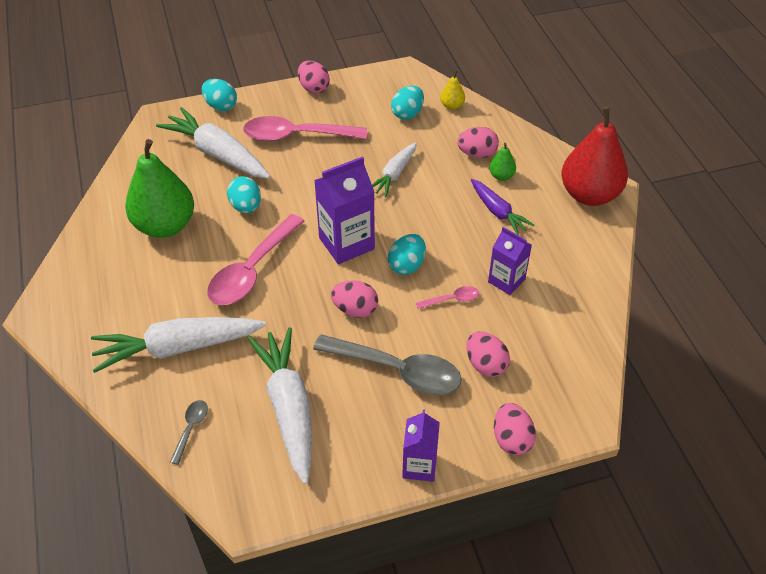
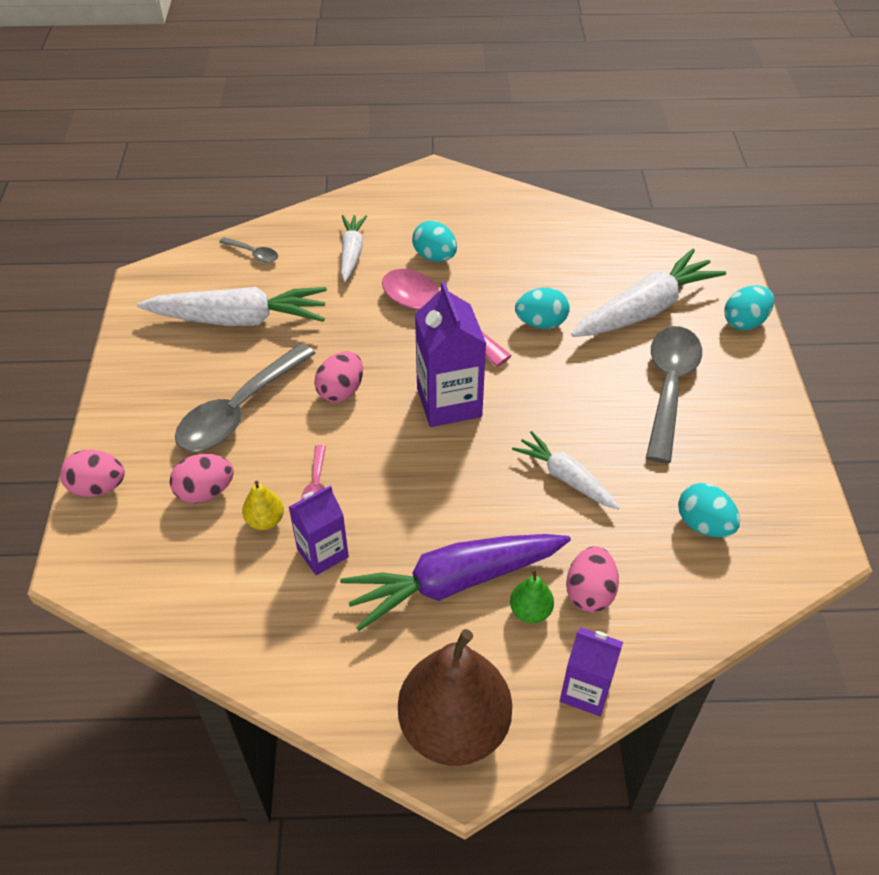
camera: 105 degrees right, 0 degrees up
(165, 226) = (528, 257): green pear -> none
(178, 348) = (351, 253): white carrot -> white carrot, size x0.58
(296, 136) = (669, 387): pink spoon -> grey spoon
(314, 88) = (779, 423): pink egg -> none
(407, 265) = (390, 453): turquoise egg -> turquoise egg (435, 257)
(419, 466) = (117, 402): purple carton -> purple carton (585, 691)
(452, 106) = (718, 591): yellow pear -> yellow pear (265, 520)
(498, 212) = (454, 582): purple carrot -> purple carrot, size x1.73
(589, 195) = (454, 727): red pear -> brown pear

